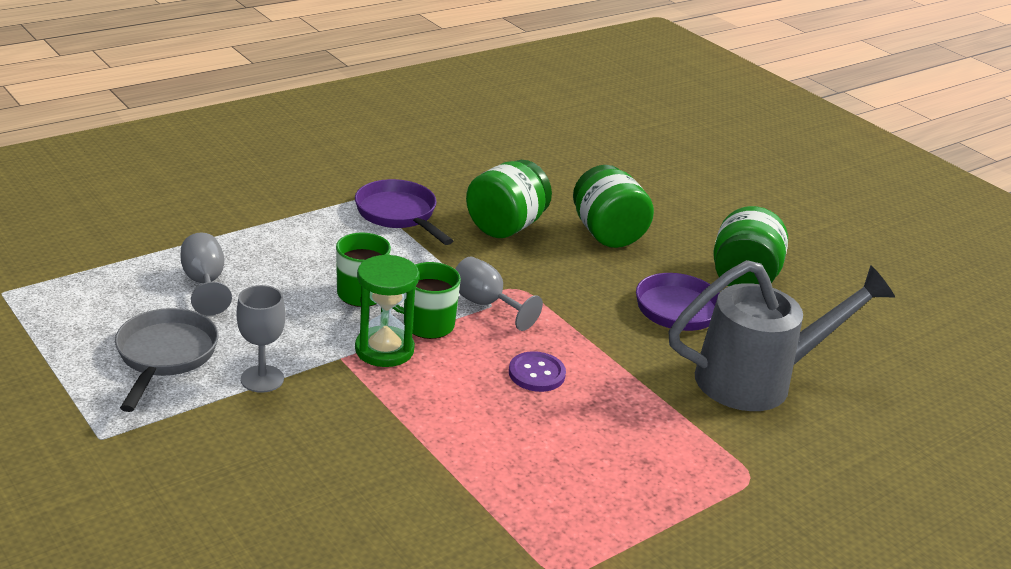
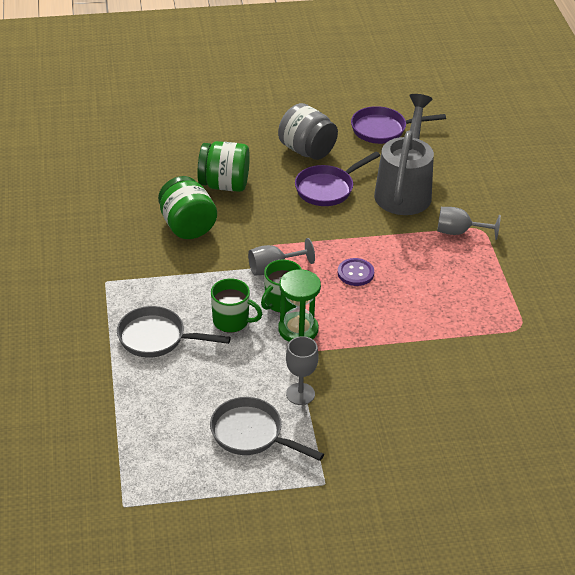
camera: 60 degrees left, 10 degrees up
(205, 283) = (173, 394): grey goblet -> grey goblet (459, 232)
(293, 251) = (157, 338): none -> grey pan
(399, 215) = (140, 271): purple pan -> purple pan (383, 130)
(743, 279) = (307, 150): green jar -> grey jar

